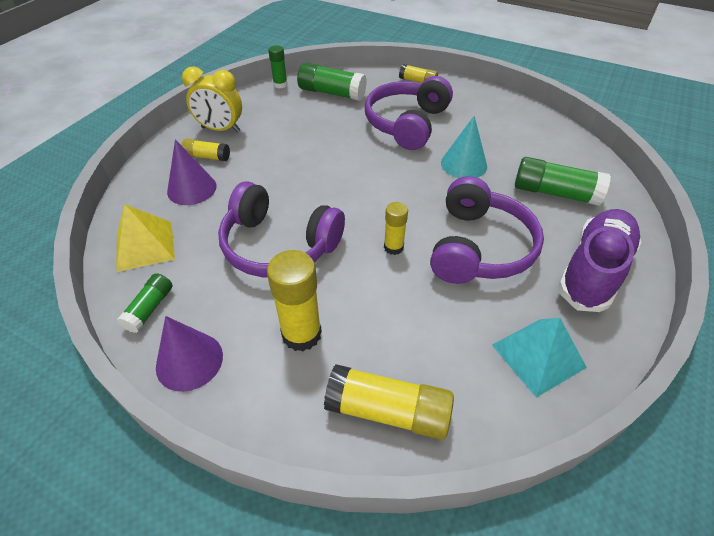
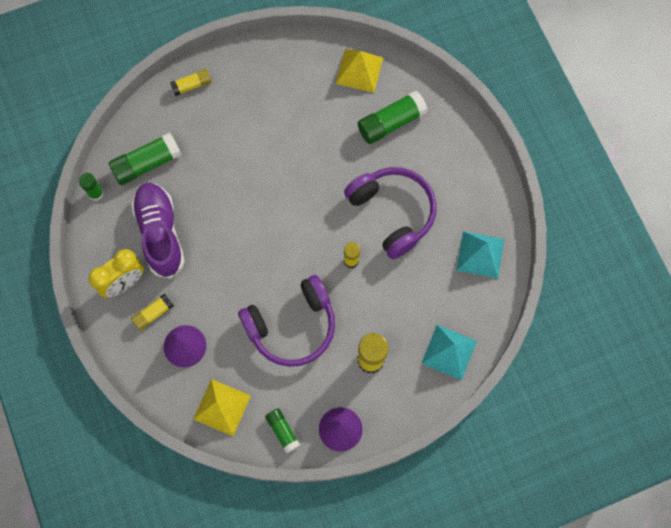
camera: 50 degrees left, 25 degrees up
(388, 411) = (449, 352): yellow glue stick -> turquoise pyramid
(407, 124) = (239, 144): purple headphones -> none
(463, 164) = (317, 149): turquoise cone -> none
(563, 148) = (359, 70): none -> yellow pyramid
(593, 270) = (460, 170): purple shoe -> purple shoe (160, 233)

